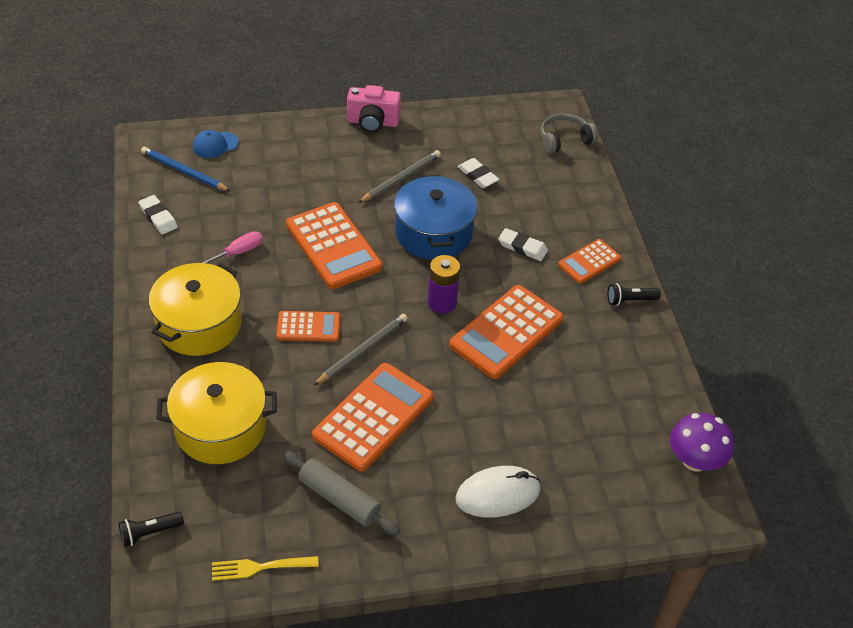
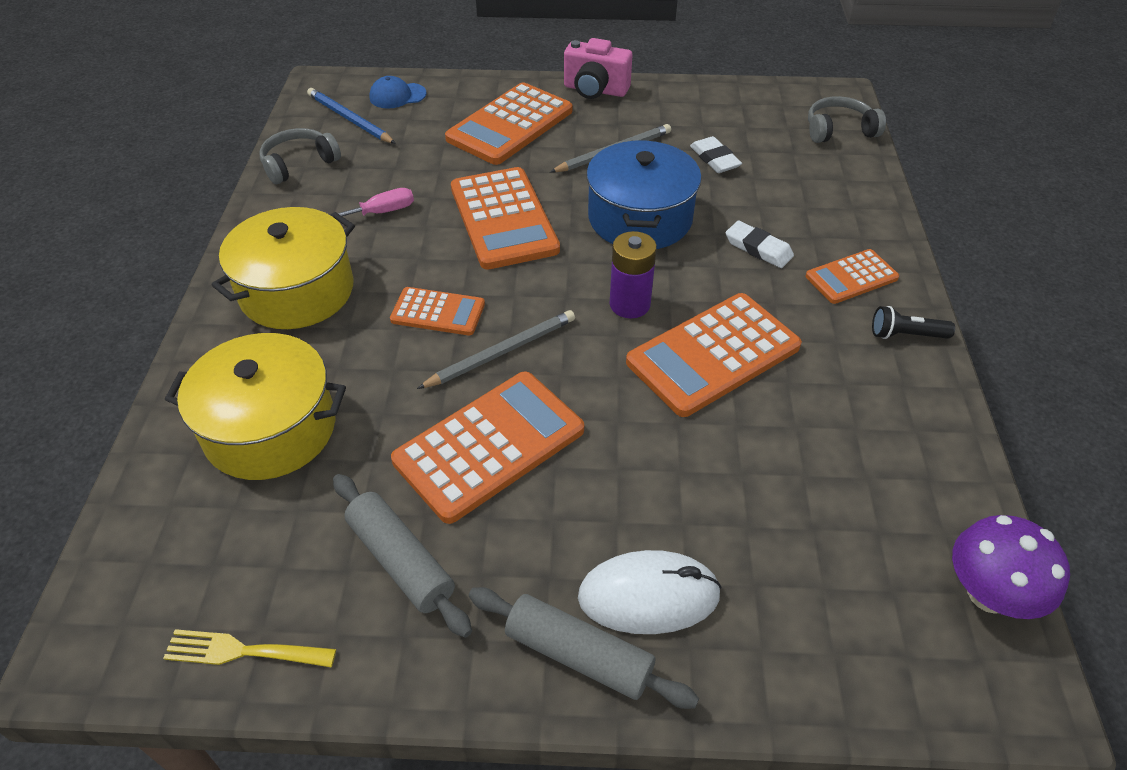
camera: 15 degrees right, 0 degrees up
(149, 533) = (108, 566): black flashlight -> none
(158, 217) = (299, 164): white eraser -> grey headphones
(314, 162) = (510, 125): none -> orange calculator
(464, 534) = (579, 654): none -> grey rolling pin

